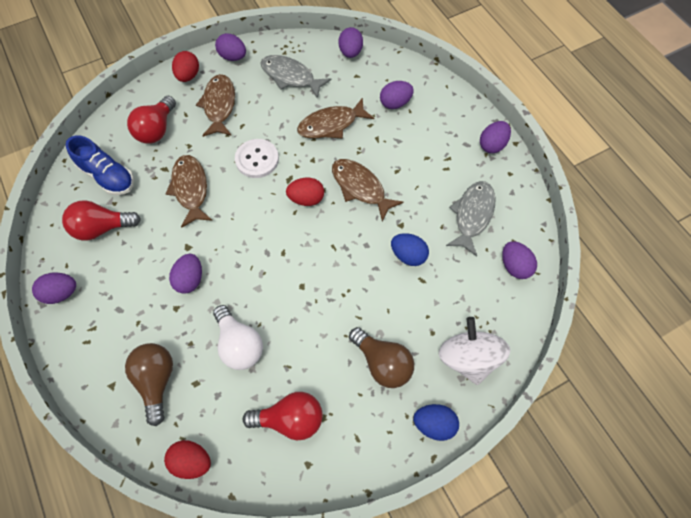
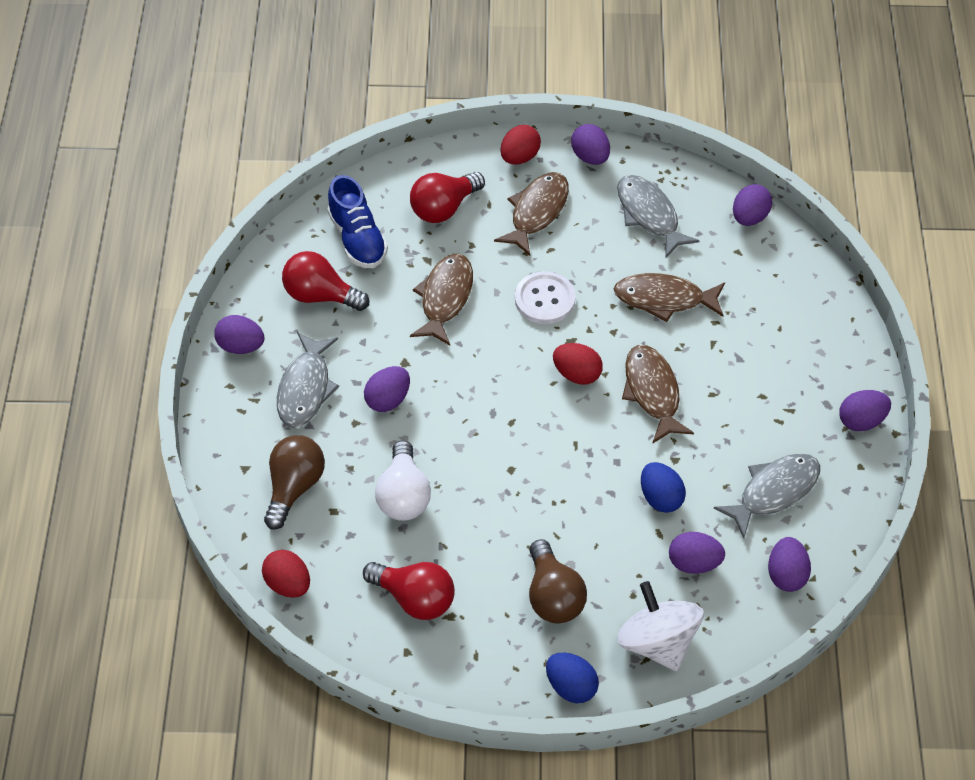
camera: 30 degrees right, 10 degrees down
(126, 300) = (305, 388): none -> grey fish
(395, 103) = (766, 310): purple egg -> purple egg (694, 563)
(468, 357) = (657, 642): white spinning top -> white spinning top turned 45 degrees counterclockwise

